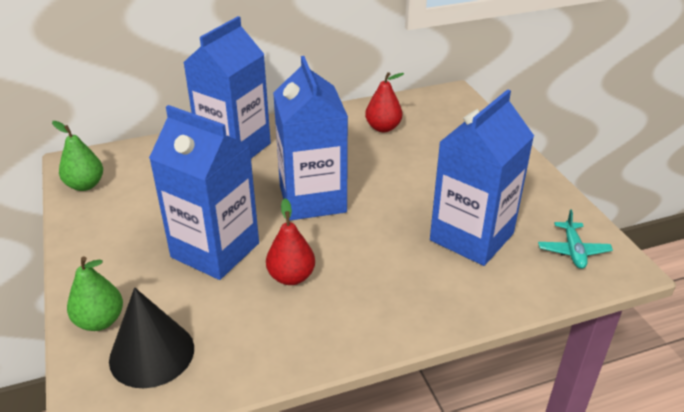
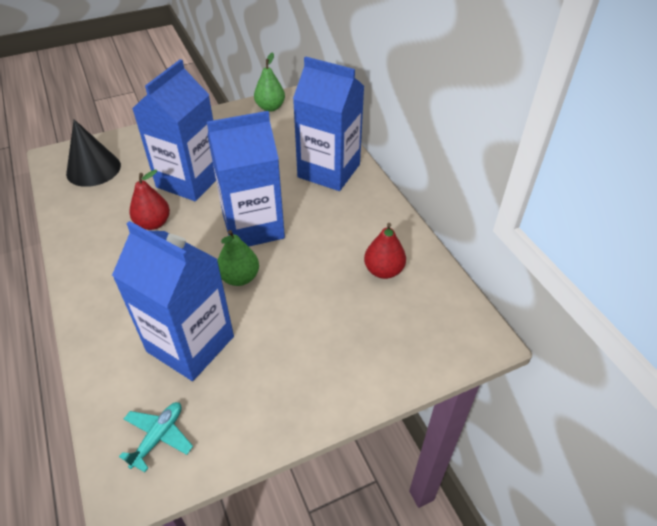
camera: 85 degrees right, 10 degrees up
(100, 321) = (127, 143): green pear -> green pear (239, 277)
(573, 251) = (158, 437): turquoise plane -> turquoise plane turned 120 degrees clockwise

